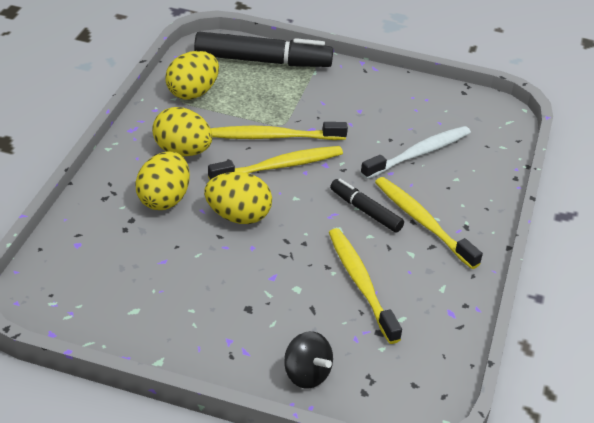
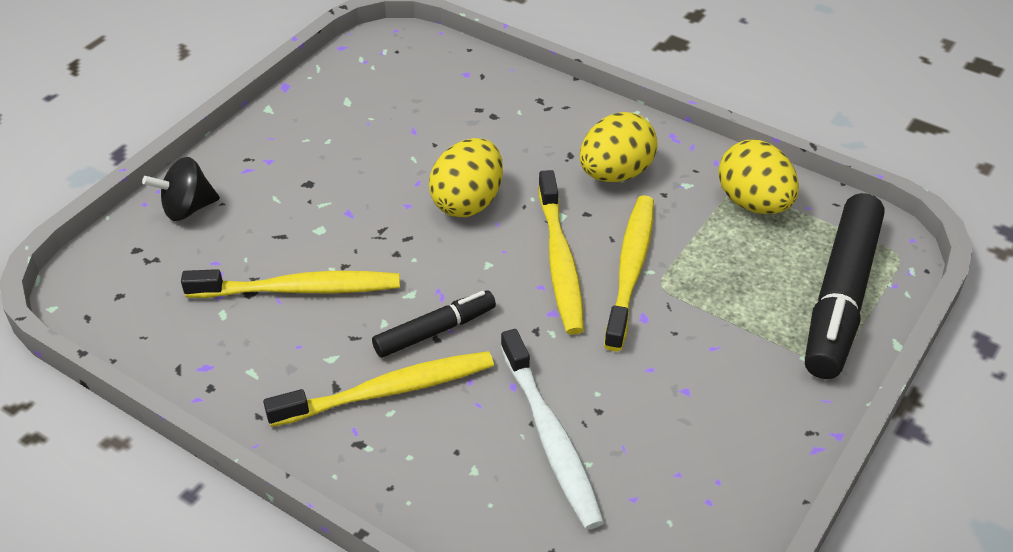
camera: 110 degrees right, 5 degrees up
(164, 199) = (521, 144): yellow egg -> none

